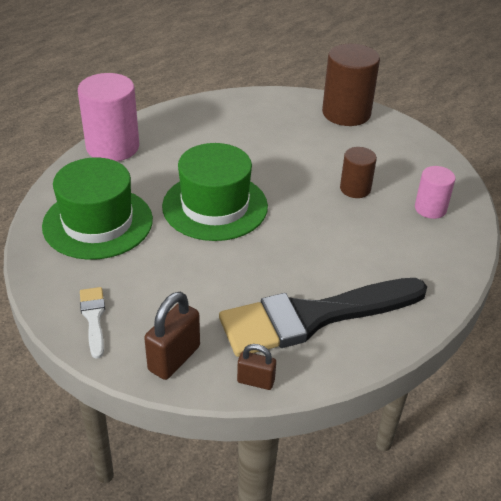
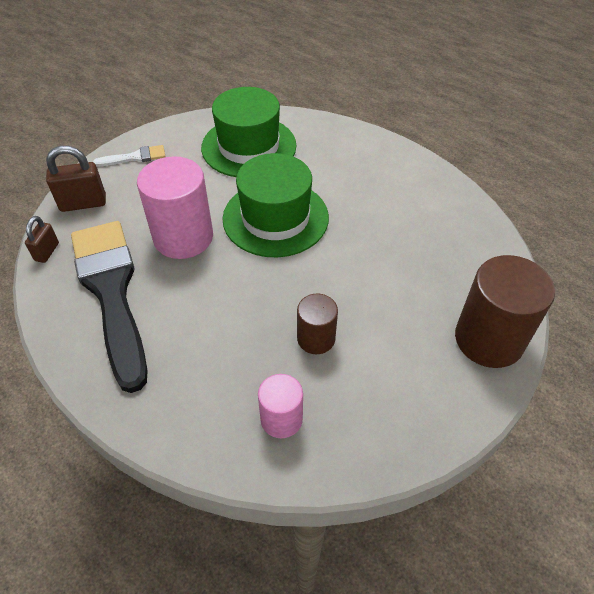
camera: 90 degrees right, 10 degrees up
(113, 147) = (363, 143): pink cylinder -> pink cylinder (183, 237)
(174, 358) = (83, 203): brown padlock -> brown padlock turned 45 degrees counterclockwise

